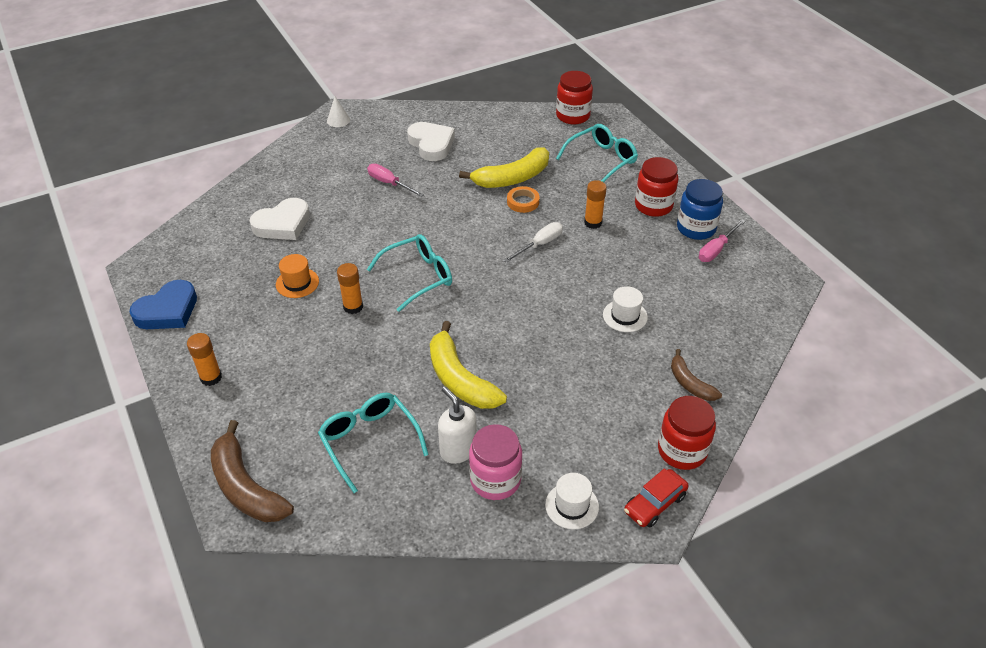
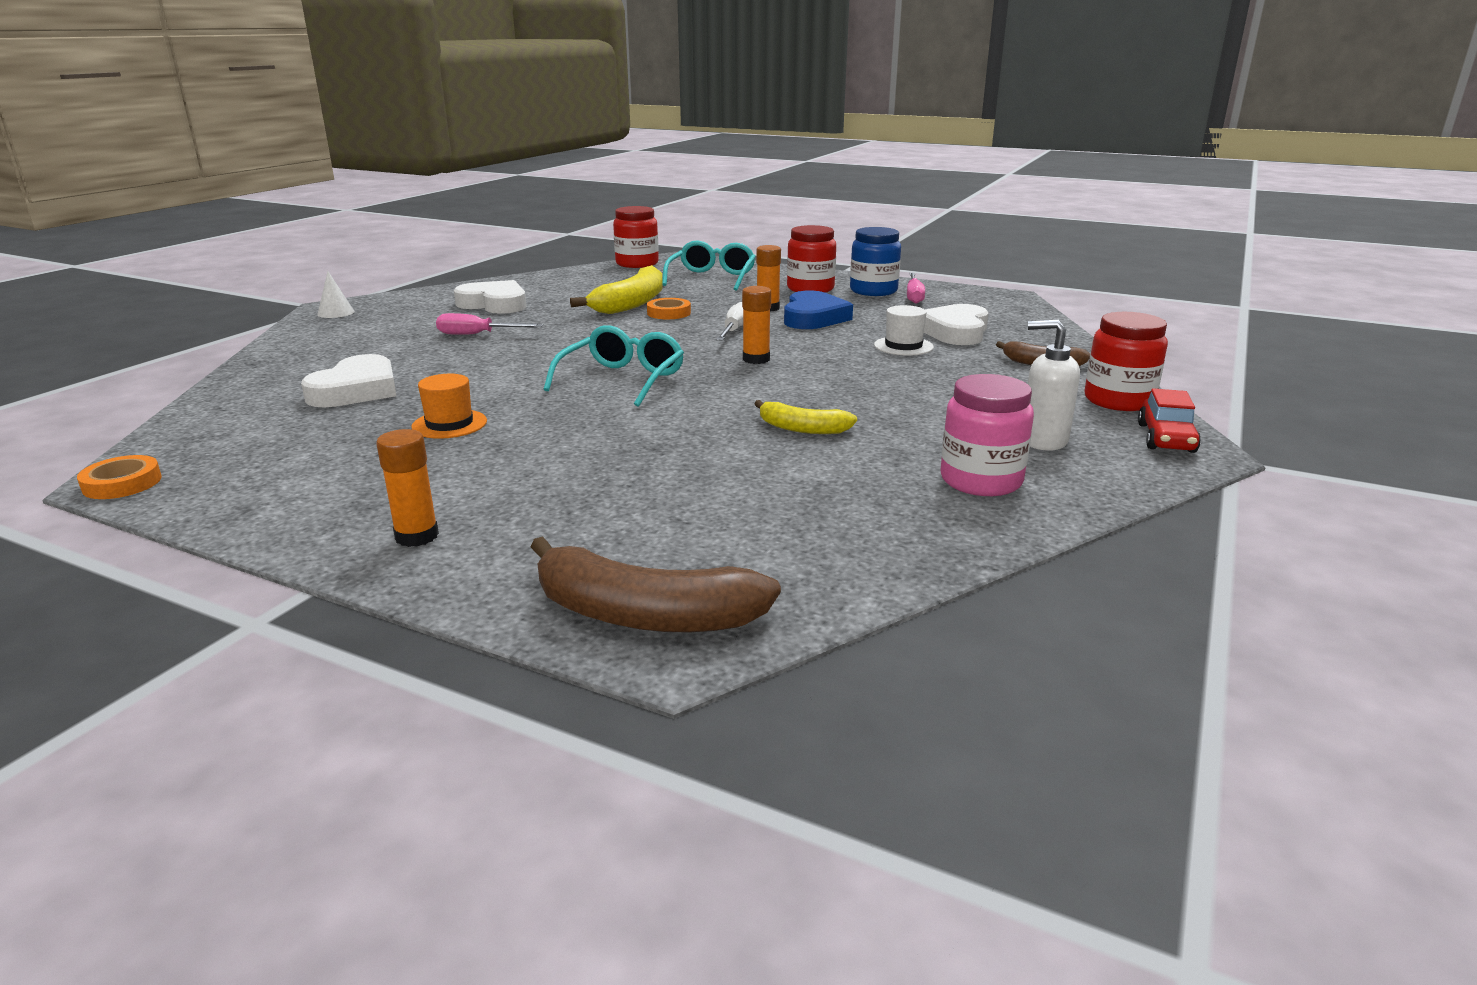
camera: 35 degrees left, 20 degrees down
(137, 269) = (122, 483): none -> orange tape
(168, 311) = (240, 502): blue heart -> blue heart (813, 318)
(353, 307) = (566, 420): orange glue stick -> orange glue stick (756, 359)
(369, 441) = (768, 507): turquoise glasses -> none
(458, 450) = (896, 475): white soap dispenser -> white soap dispenser (1043, 441)
(460, 379) = (802, 428): yellow banana -> yellow banana, size x0.58
(572, 506) = (1095, 468): white hat -> none
(684, 313) = (955, 331): none -> white heart

